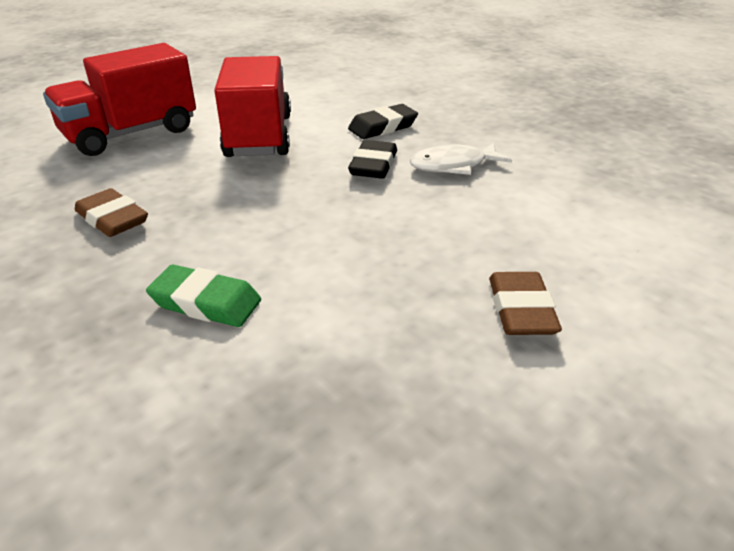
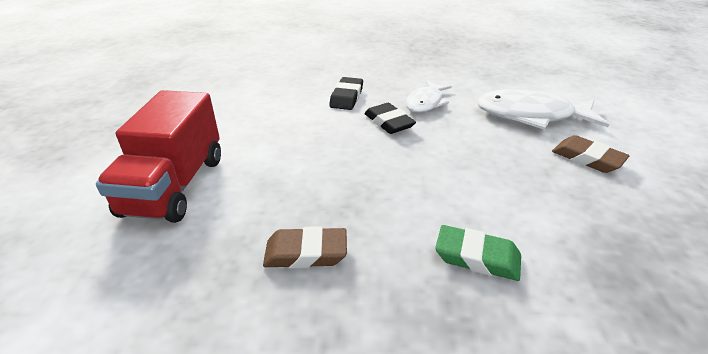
camera: 45 degrees left, 0 degrees up
(206, 302) = (477, 257): green eraser -> green eraser turned 45 degrees clockwise
(259, 136) = (283, 138): red truck -> none
(556, 235) = (530, 115): none -> white fish

